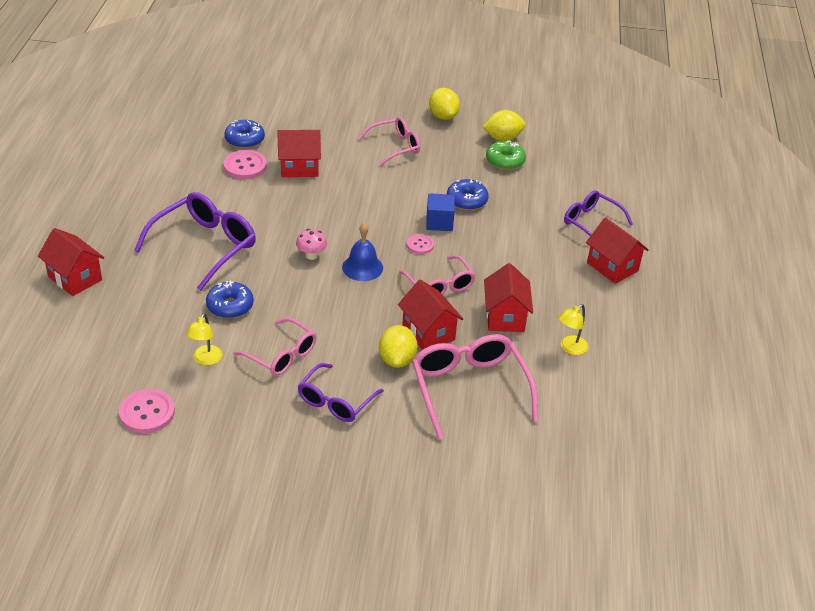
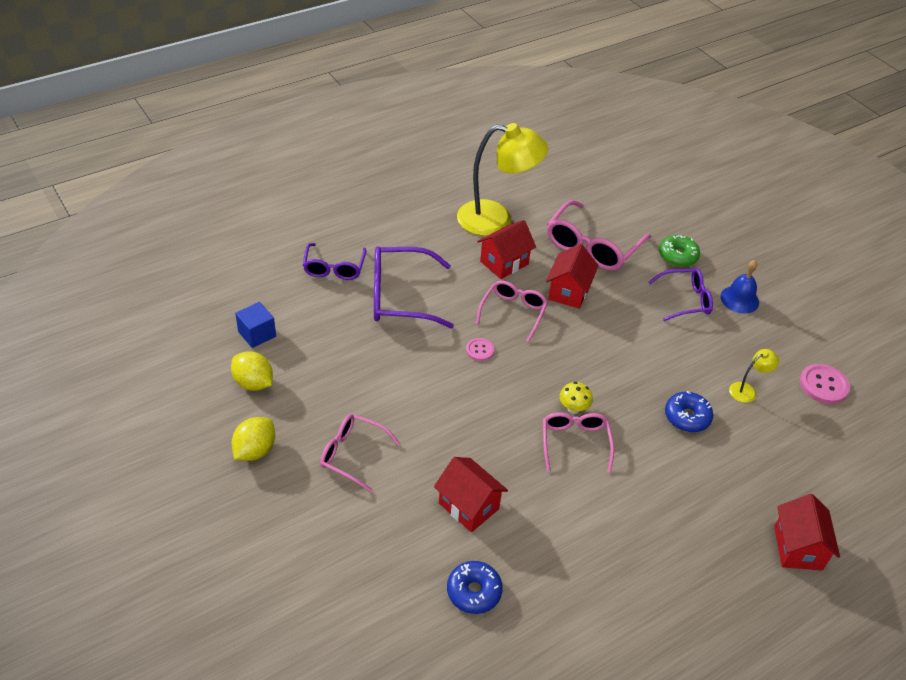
camera: 130 degrees left, 5 degrees up
(204, 246) = (652, 489): purple glasses -> purple glasses (401, 297)
(245, 166) = (515, 553): pink button -> none
(281, 355) = (688, 353): pink glasses -> pink glasses (575, 443)
(311, 255) = (573, 408): pink mushroom -> yellow mushroom
(362, 267) = (548, 368): blue bell -> blue bell (739, 299)
(397, 359) = (613, 293): yellow lemon -> none
(439, 222) = (436, 355): blue cube -> blue cube (257, 334)
(467, 200) = (386, 355): blue donut -> none
(505, 161) = (294, 361): green donut -> green donut (677, 256)
(570, 348) = (496, 220): yellow lamp -> yellow lamp, size x2.36
(612, 267) = (380, 235): red house -> none

